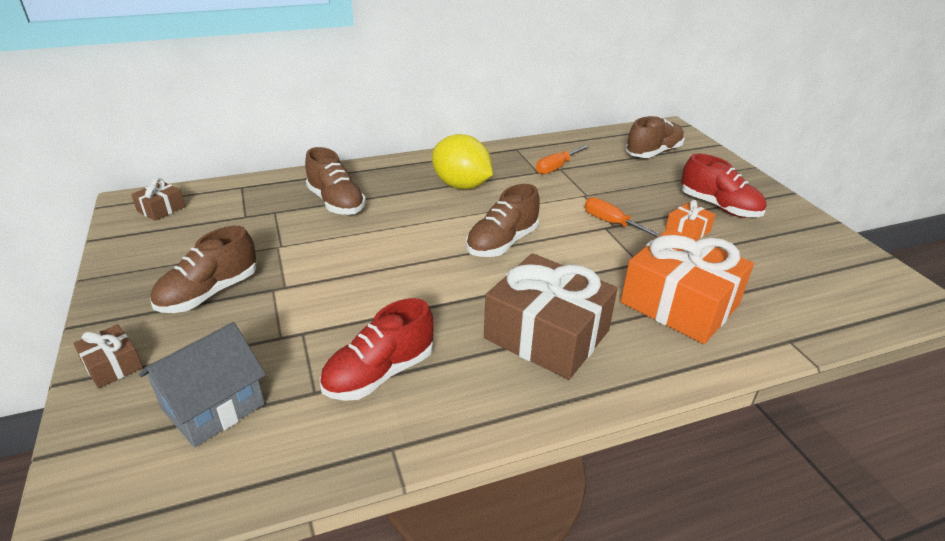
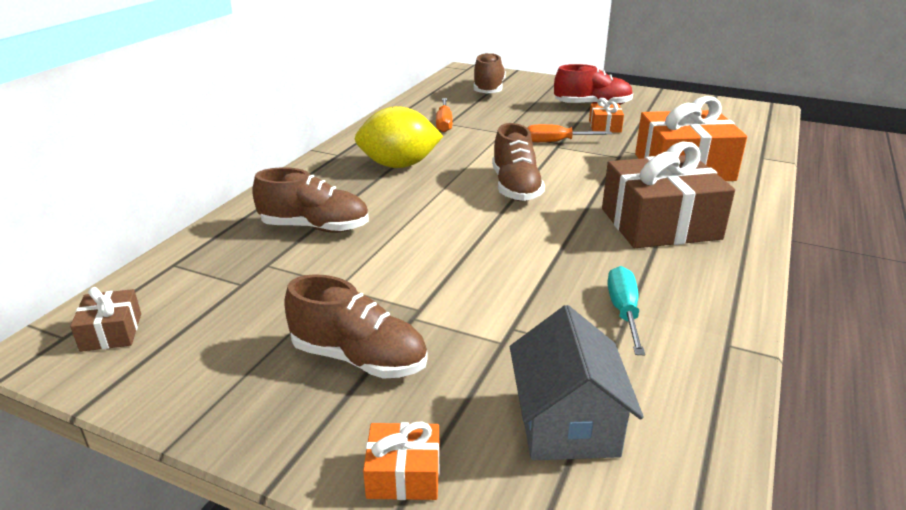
camera: 45 degrees left, 5 degrees down
(112, 365) = (404, 474): brown gift -> orange gift
(209, 293) = (359, 358): brown shoe -> brown shoe turned 60 degrees counterclockwise
(379, 373) = (623, 312): red shoe -> turquoise screwdriver

